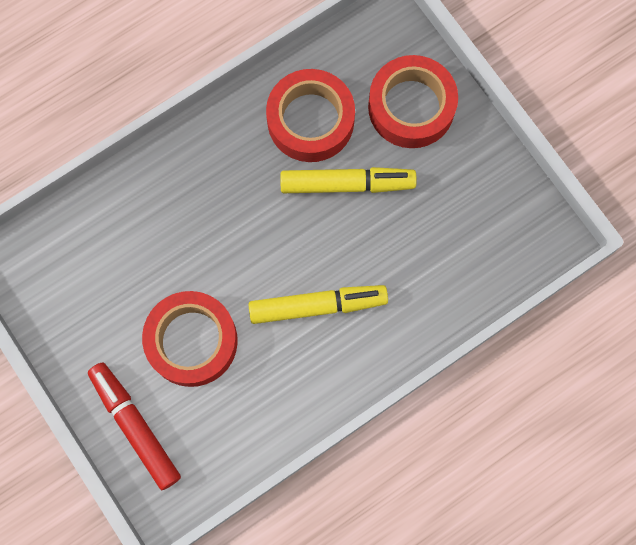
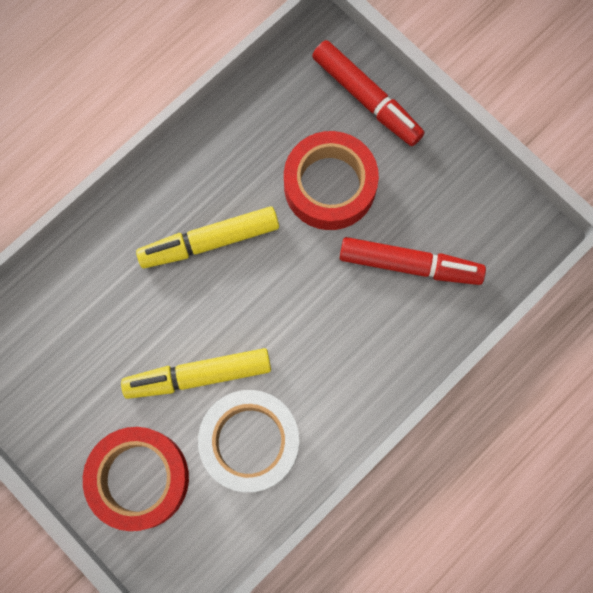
camera: 170 degrees right, 0 degrees up
(133, 251) = (410, 265): none -> red marker
(310, 120) = (250, 442): red tape -> white tape

